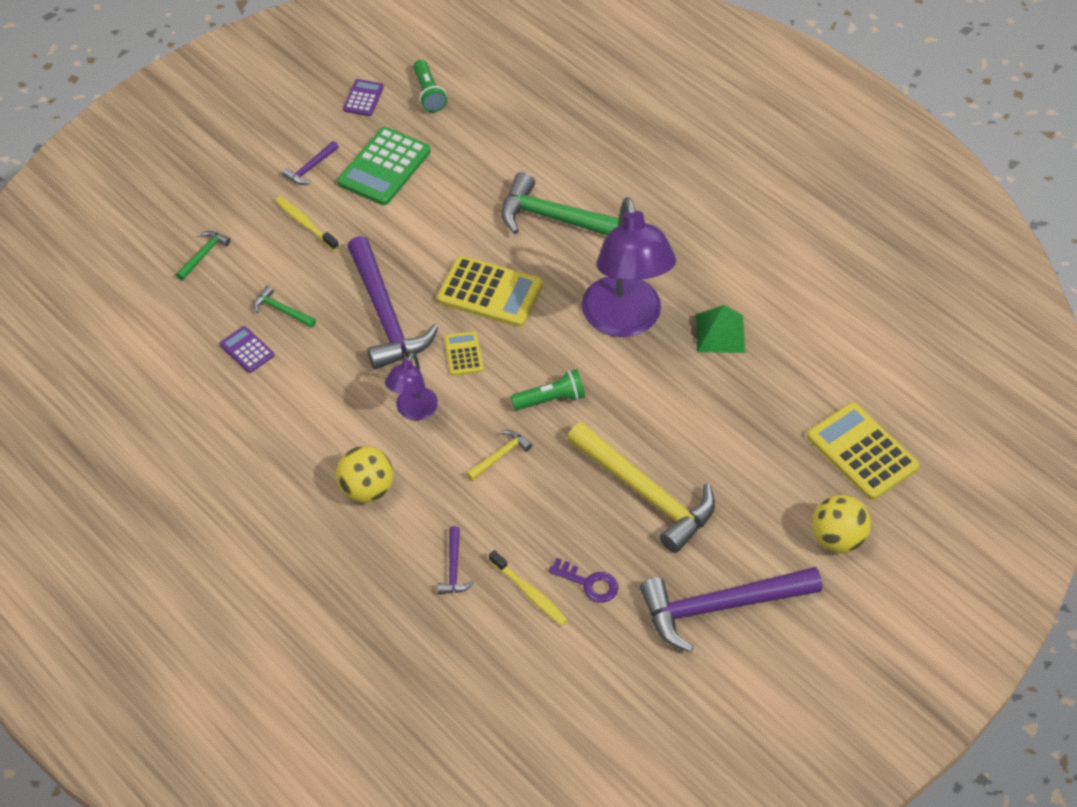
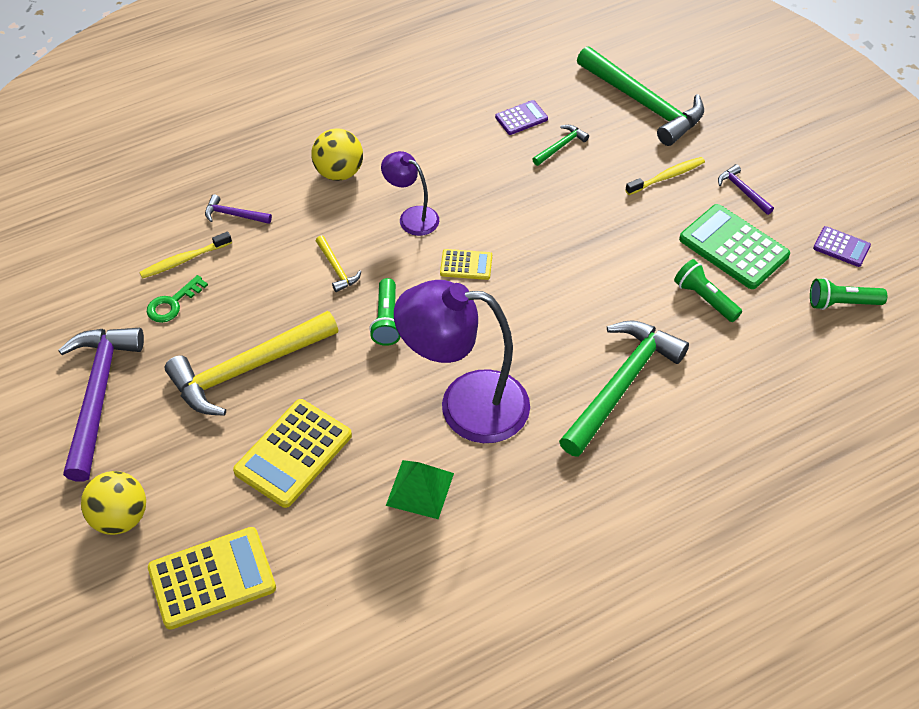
camera: 105 degrees right, 0 degrees up
(203, 255) = (643, 104): green hammer -> green hammer, size x2.32
(385, 315) = (533, 216): purple hammer -> none
(451, 179) = (704, 298): none -> green flashlight
(490, 292) = (538, 300): yellow calculator -> yellow calculator (293, 453)
(589, 583) = (172, 303): purple key -> green key

